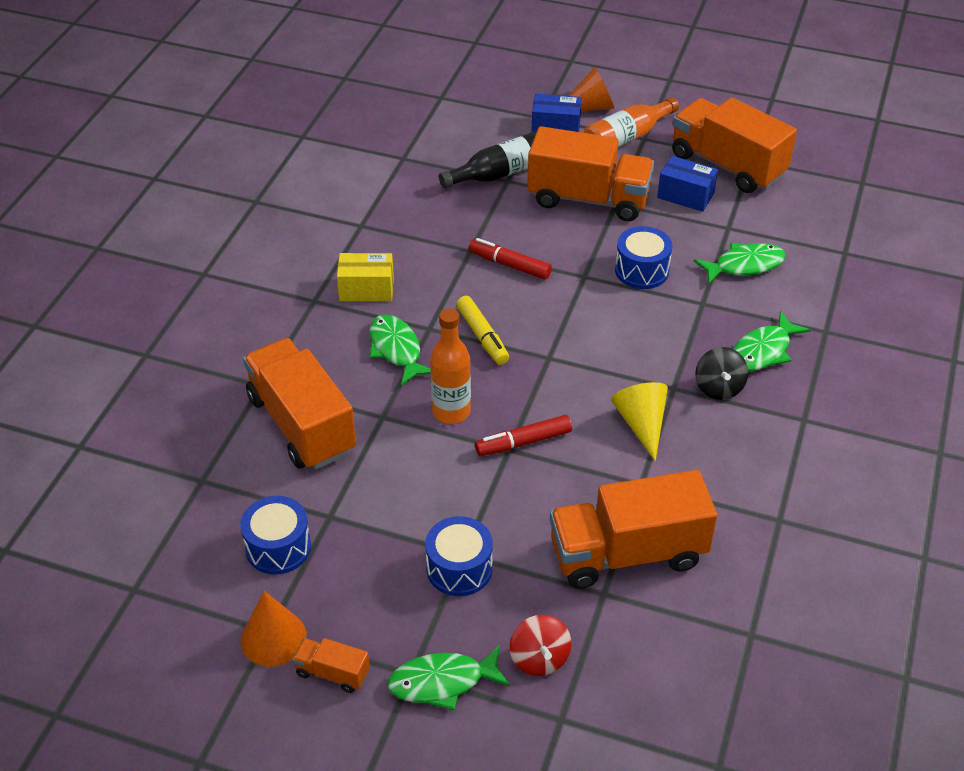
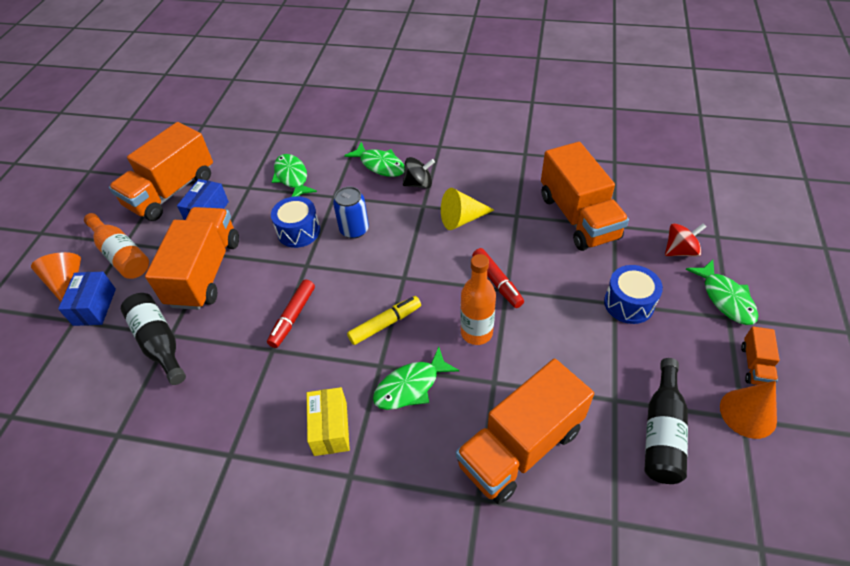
camera: 95 degrees left, 5 degrees up
(278, 547) = (662, 432): blue drum -> black bottle
(637, 319) = (354, 229): none -> blue can

